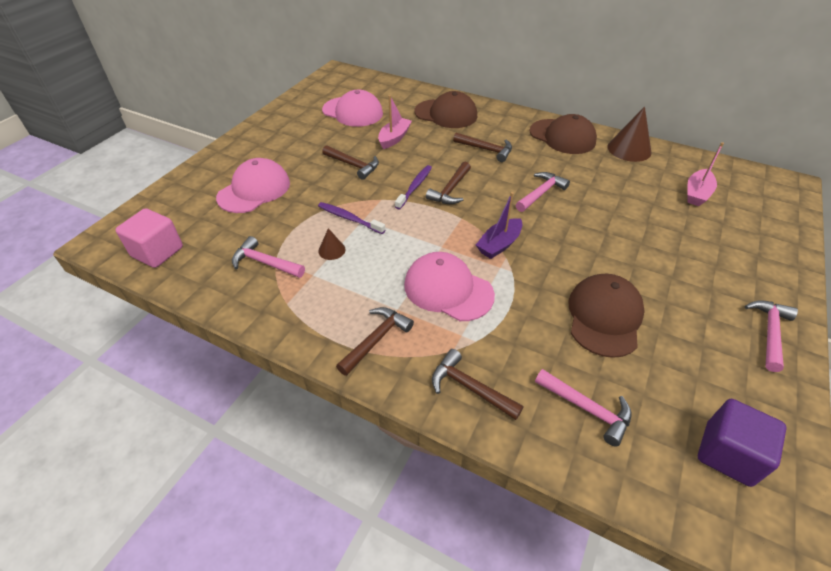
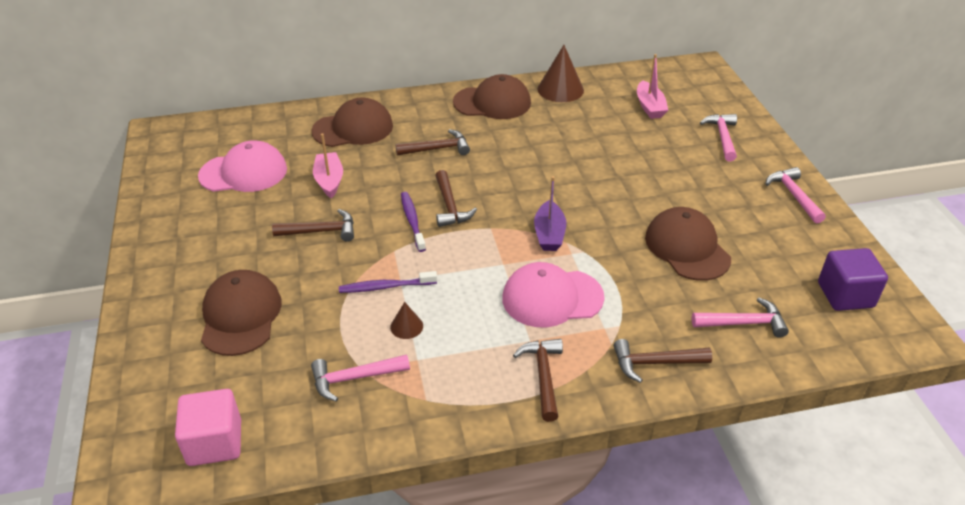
camera: 40 degrees left, 5 degrees down
(254, 190) = (240, 316): pink cap -> brown cap
(541, 193) = (532, 168): pink hammer -> pink hammer (722, 137)

